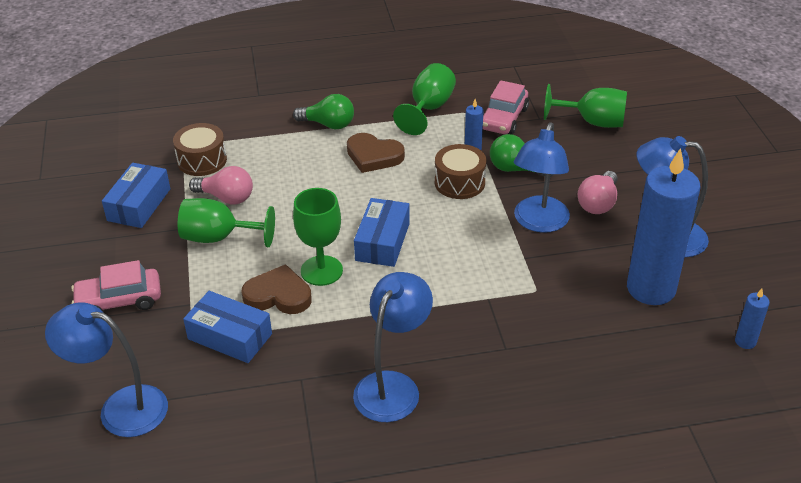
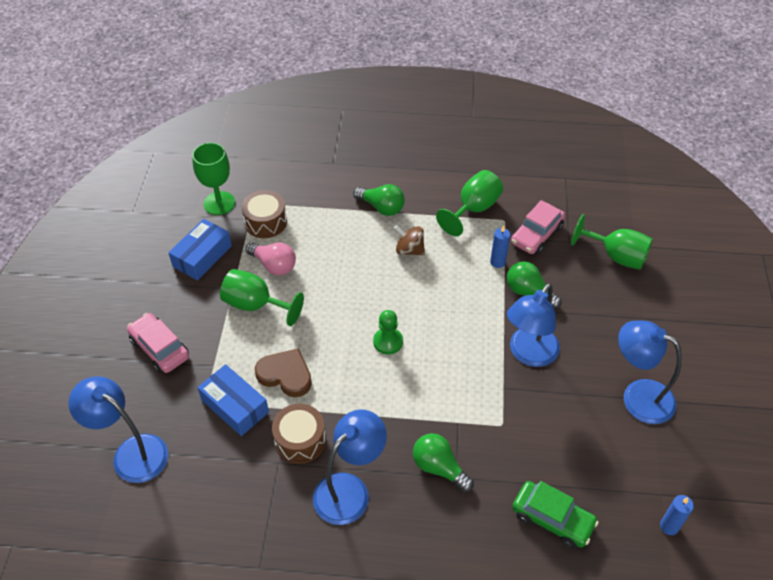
camera: 15 degrees right, 10 degrees up
(119, 301) = (160, 349): pink car -> pink car turned 45 degrees clockwise
(321, 270) = (328, 359): green goblet -> green goblet (219, 203)
(373, 156) = (409, 250): brown heart -> brown spinning top
(382, 242) = (388, 342): blue box -> green pawn
(459, 182) = (474, 295): brown drum -> brown drum (300, 440)
(484, 343) = (439, 468): none -> green light bulb
(598, 203) = (589, 346): pink light bulb -> none
(624, 362) = (552, 519): none -> green car
(651, 288) = (604, 449): blue candle -> none

